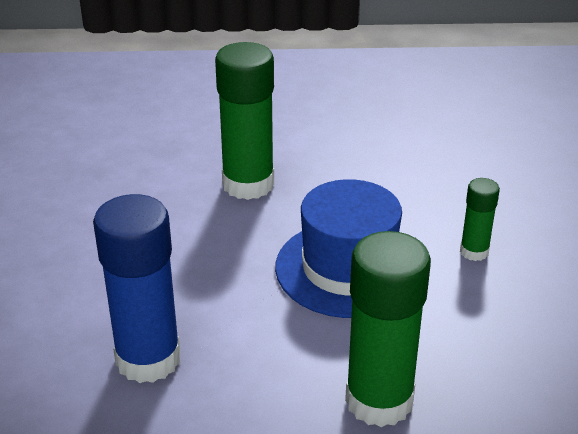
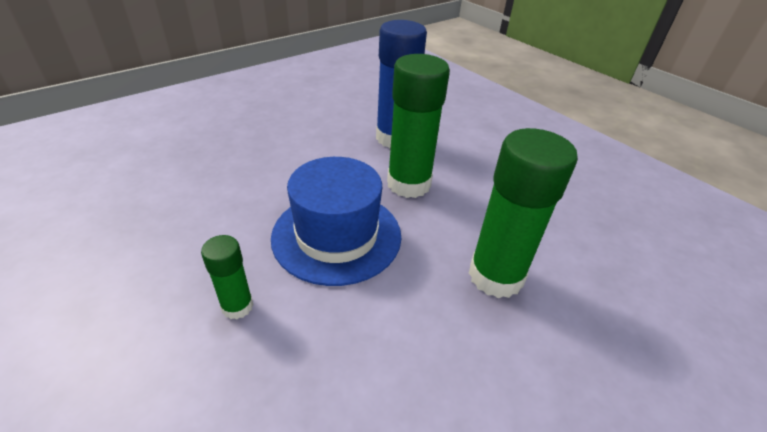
camera: 140 degrees right, 5 degrees up
(379, 401) = (255, 166): green glue stick -> green glue stick (408, 184)

